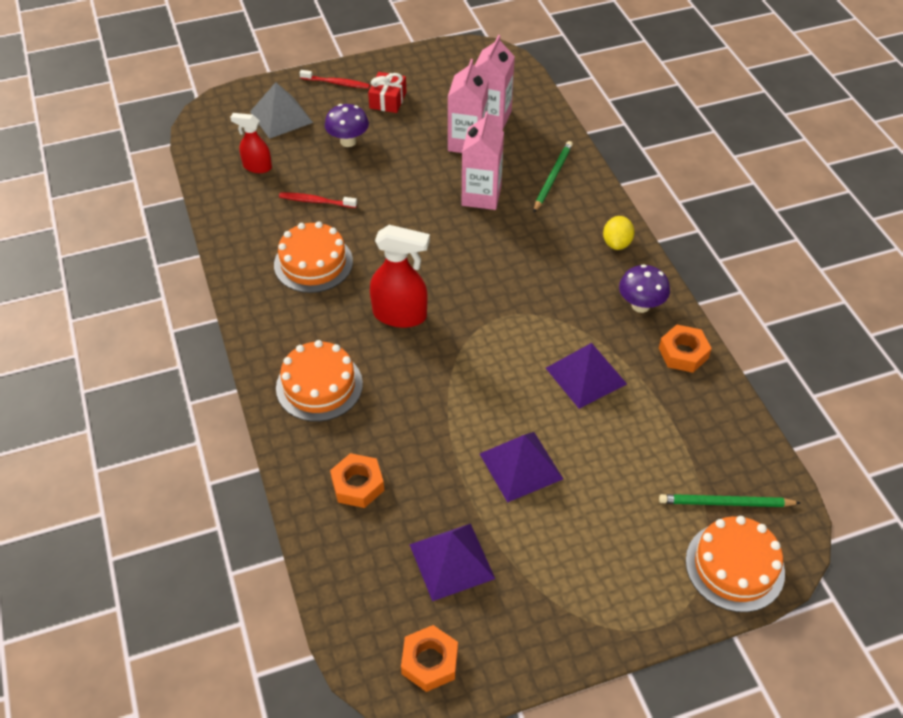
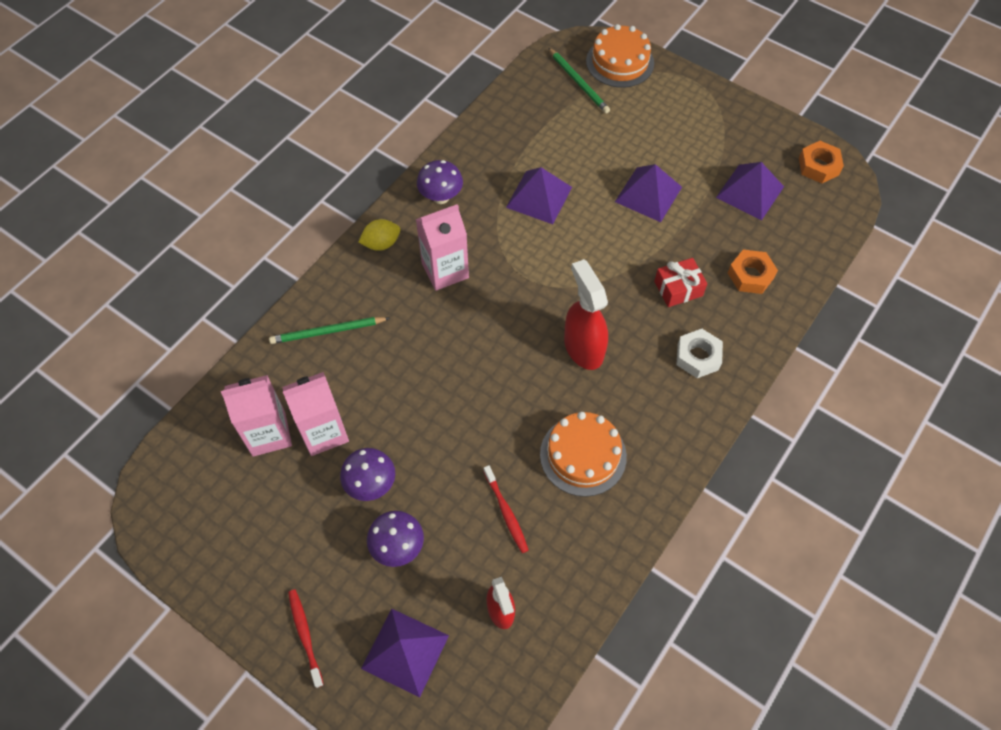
camera: 125 degrees left, 10 degrees up
(281, 117) = (405, 652): grey pyramid -> purple pyramid
(319, 386) = (698, 357): orange cake -> white nut
(388, 100) = (302, 555): red gift -> red gift (678, 288)
(404, 148) = (371, 484): none -> purple mushroom
(481, 196) = (394, 374): pink carton -> pink carton (445, 270)
(683, 353) = (469, 152): orange nut -> none

